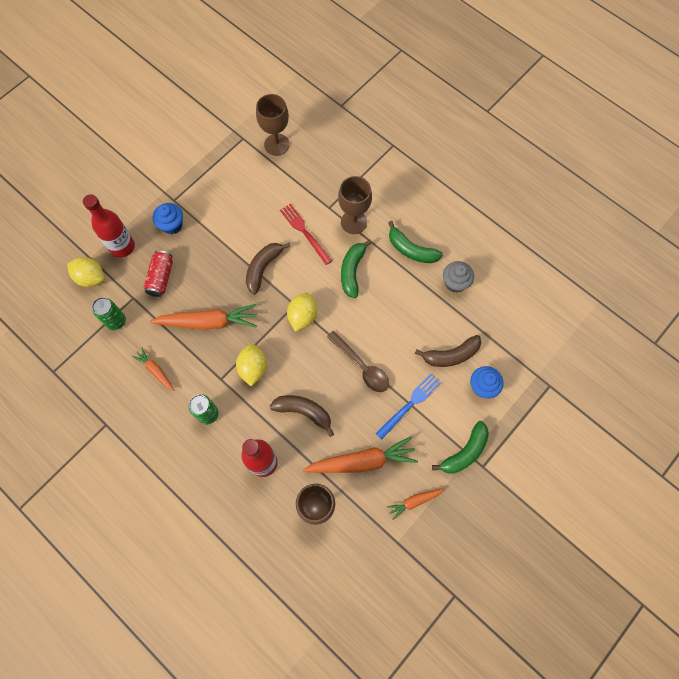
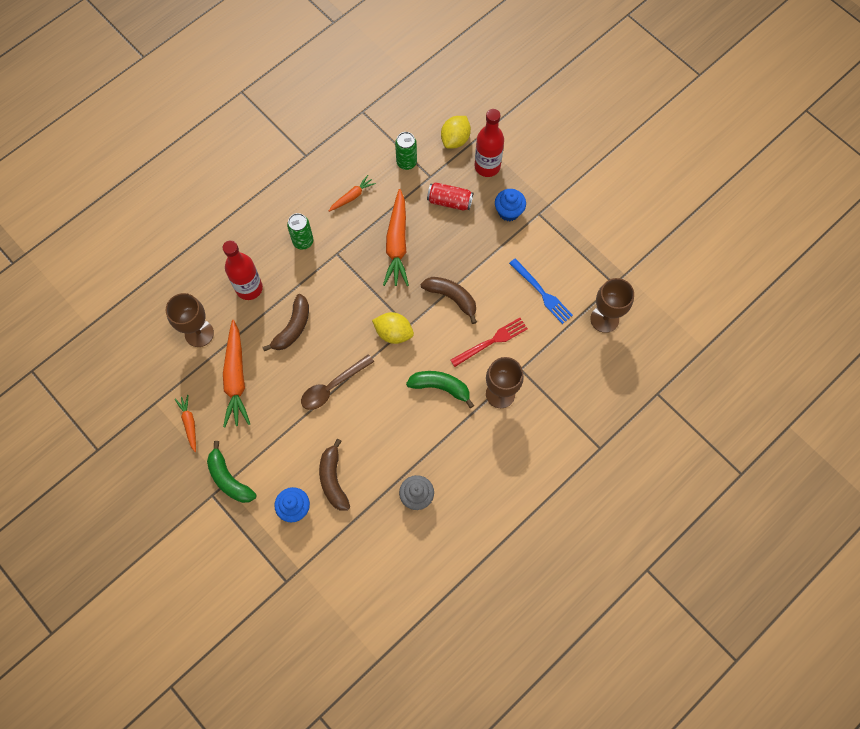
camera: 95 degrees right, 0 degrees up
(253, 368) = (343, 283): yellow lemon -> none
(410, 404) = (286, 430): blue fork -> blue fork (542, 293)
(411, 250) = (461, 452): green banana -> none

